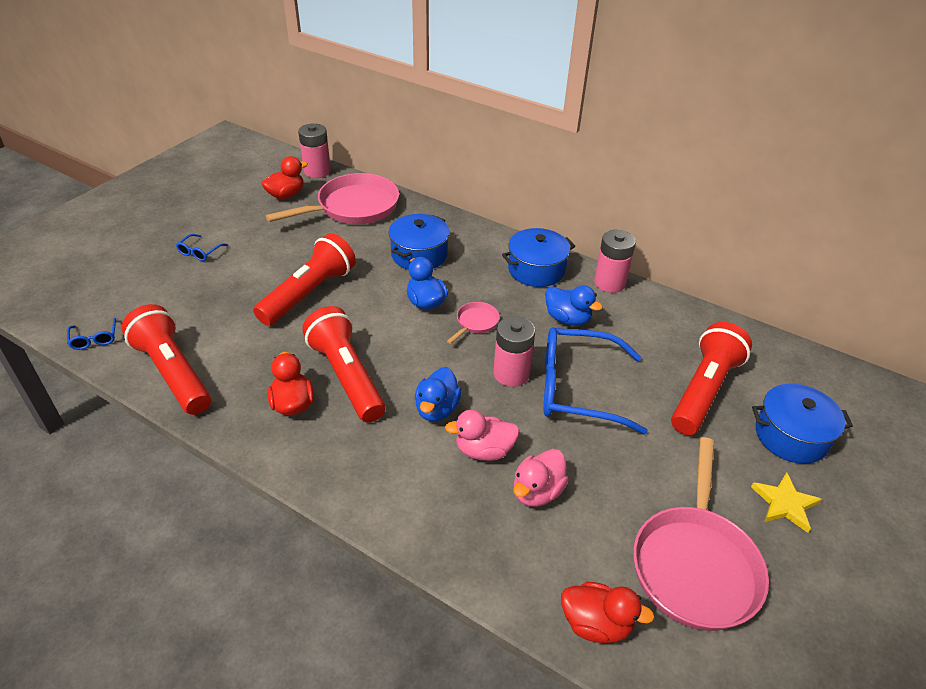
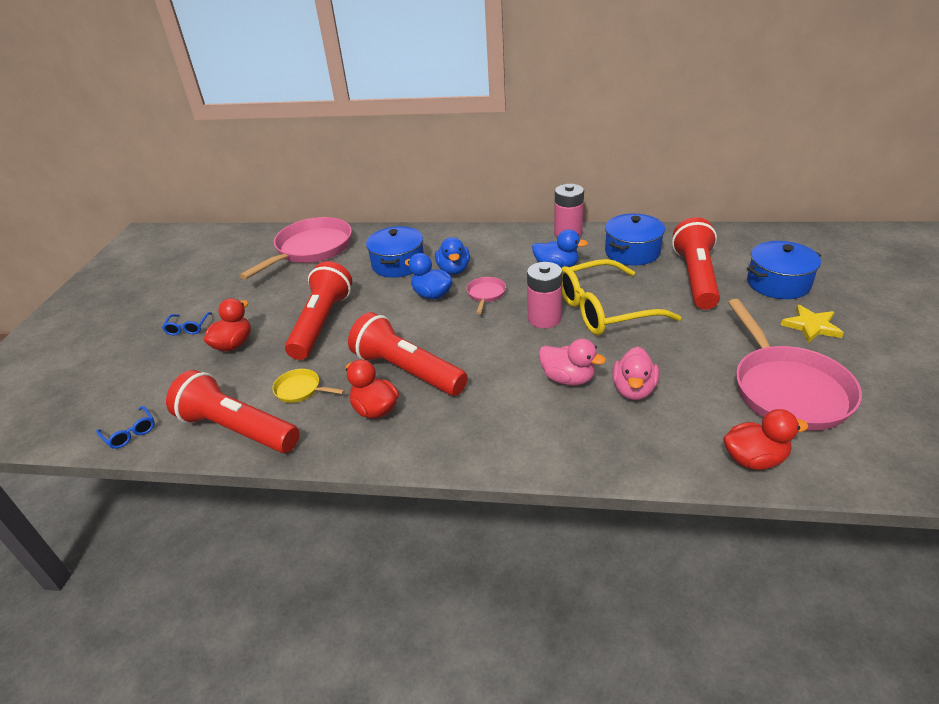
camera: 20 degrees left, 5 degrees down
(246, 356) = (301, 390): none -> yellow pan
(286, 195) = (239, 259): red duck -> red duck (233, 344)
(317, 171) = (255, 234): pink battery -> none
(437, 409) = (505, 365): blue duck -> blue duck (453, 270)
(484, 450) = (568, 379): pink duck -> pink duck turned 120 degrees counterclockwise
(536, 270) = (504, 243): blue pot -> blue pot (632, 252)
(577, 388) = (604, 310): blue glasses -> yellow glasses

